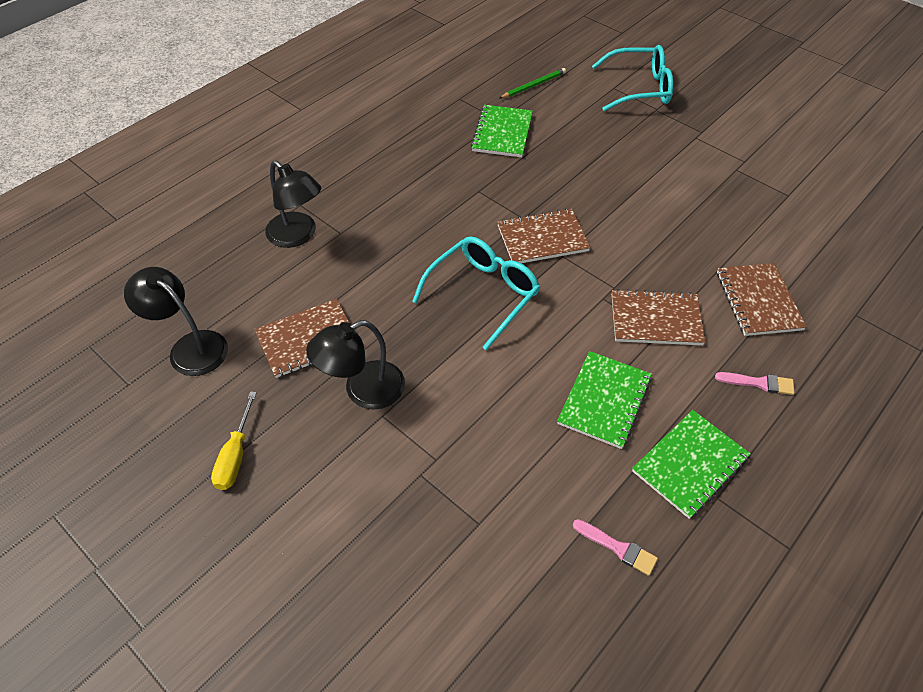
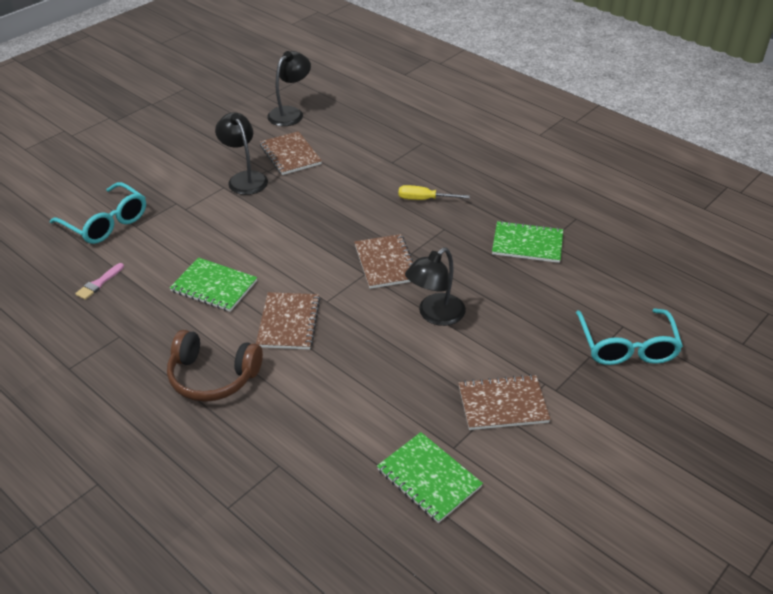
camera: 90 degrees right, 10 degrees down
(235, 455) = (207, 136): yellow screwdriver -> yellow screwdriver (424, 199)
(298, 236) = (388, 144): black lamp -> black lamp (435, 315)
(483, 294) = (325, 230): turquoise glasses -> turquoise glasses (106, 223)
(534, 85) = (610, 267): green pencil -> none
(690, 464) = (149, 325): green notebook -> green notebook (429, 478)
(758, 301) = (303, 393): brown notebook -> brown notebook (503, 404)
(759, 383) = (212, 377): pink brush -> brown headphones

